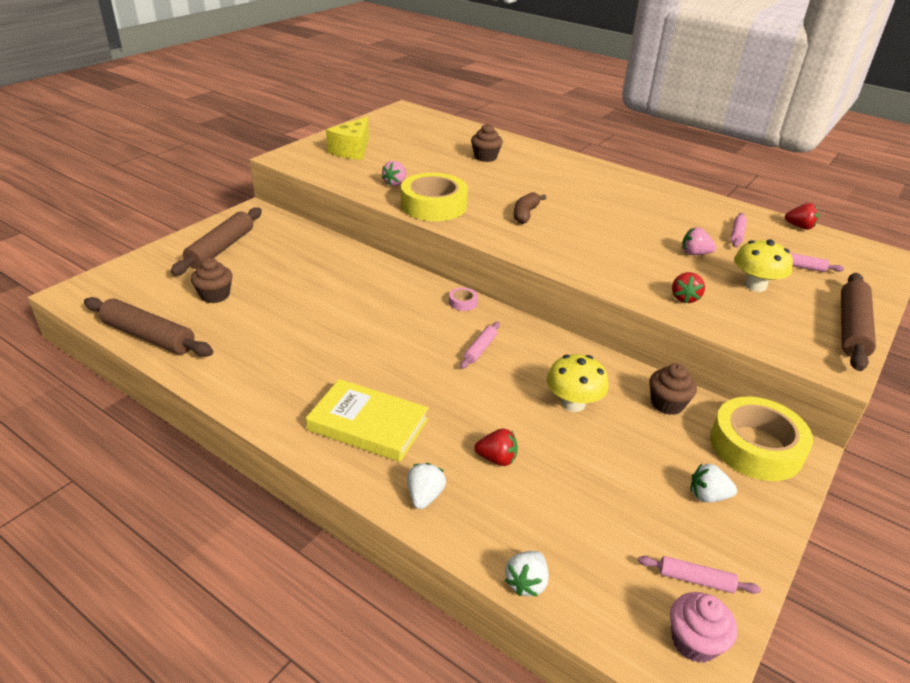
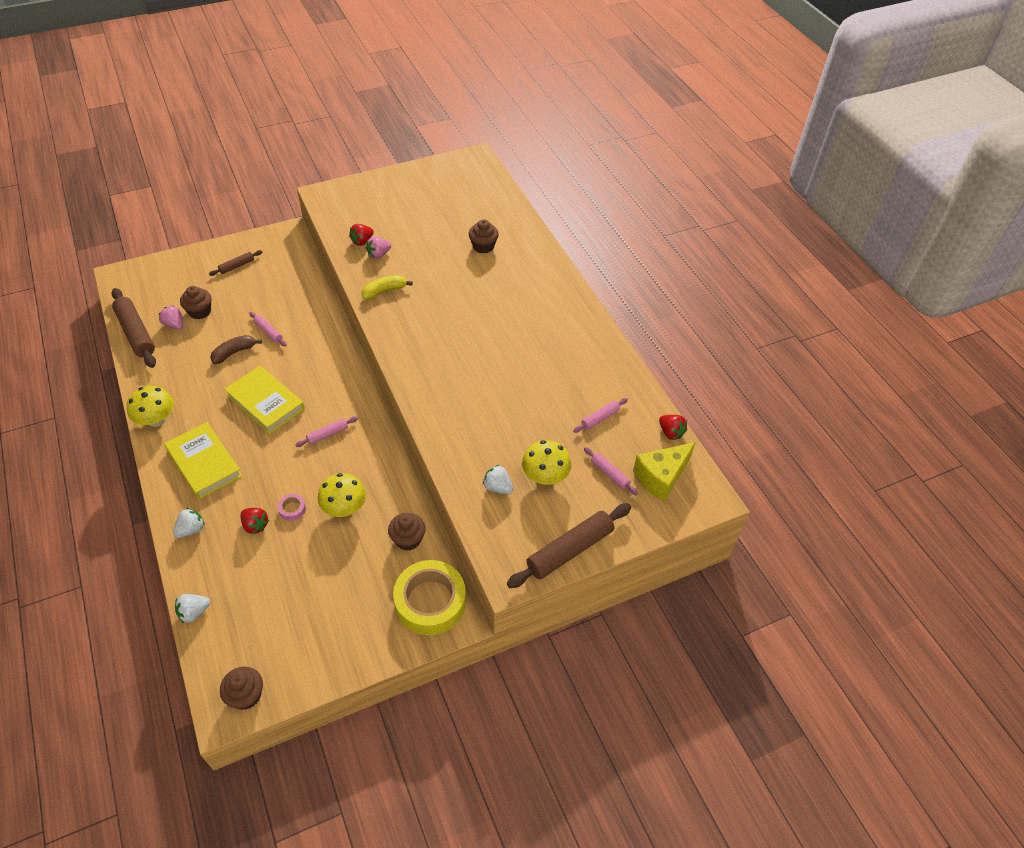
camera: 30 degrees right, 15 degrees up
(221, 248) = (237, 266): brown rolling pin -> brown rolling pin, size x0.51
(261, 406) = (156, 420): none -> yellow mushroom
(352, 150) = (381, 202): yellow cheese -> yellow cheese (661, 477)
(380, 346) = (265, 402): none -> yellow book
(433, 205) = (384, 291): yellow tape -> yellow banana
(463, 302) = (356, 386): pink tape -> pink tape (292, 509)
(525, 214) = (446, 327): brown banana -> brown banana (234, 352)
(684, 298) = (473, 464): red strawberry -> red strawberry (362, 241)
(694, 253) = (536, 424): pink strawberry -> pink strawberry (174, 325)
(694, 641) = (246, 695): pink cupcake -> brown cupcake
(695, 580) = (286, 663): pink rolling pin -> pink rolling pin (268, 332)
(707, 496) = (356, 618): white strawberry -> white strawberry (498, 487)

